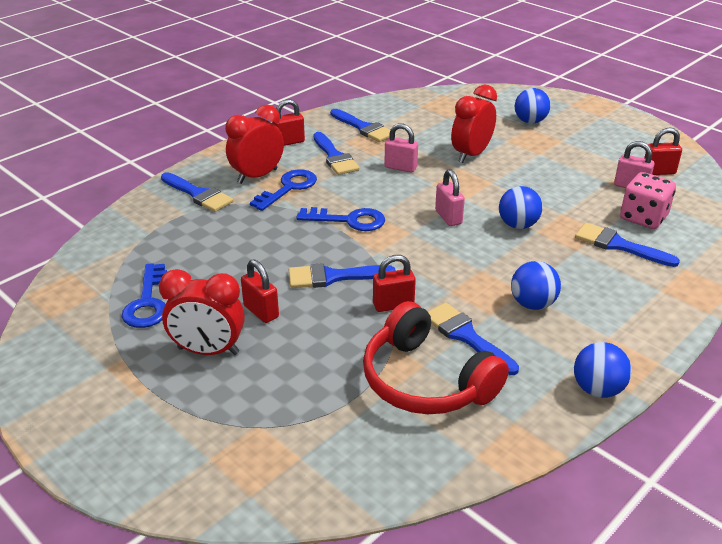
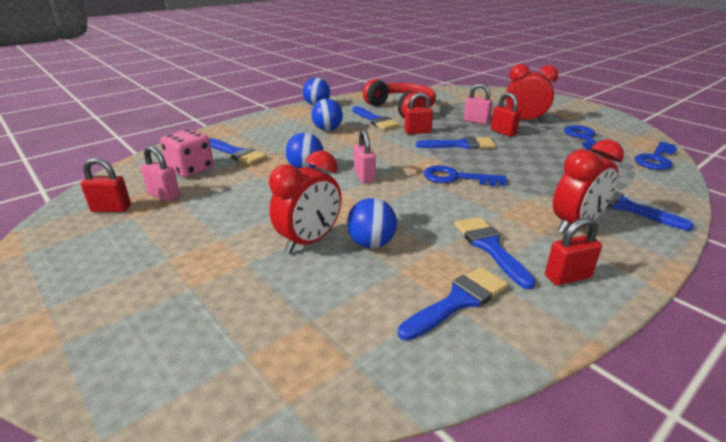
camera: 175 degrees left, 5 degrees down
(288, 188) = (529, 209): blue key -> blue key (656, 159)
(363, 128) = (458, 301): blue brush -> blue brush turned 90 degrees clockwise
(400, 167) = (403, 228): pink padlock -> pink padlock (476, 121)
(530, 121) = (178, 301): blue ball -> blue ball (371, 243)

